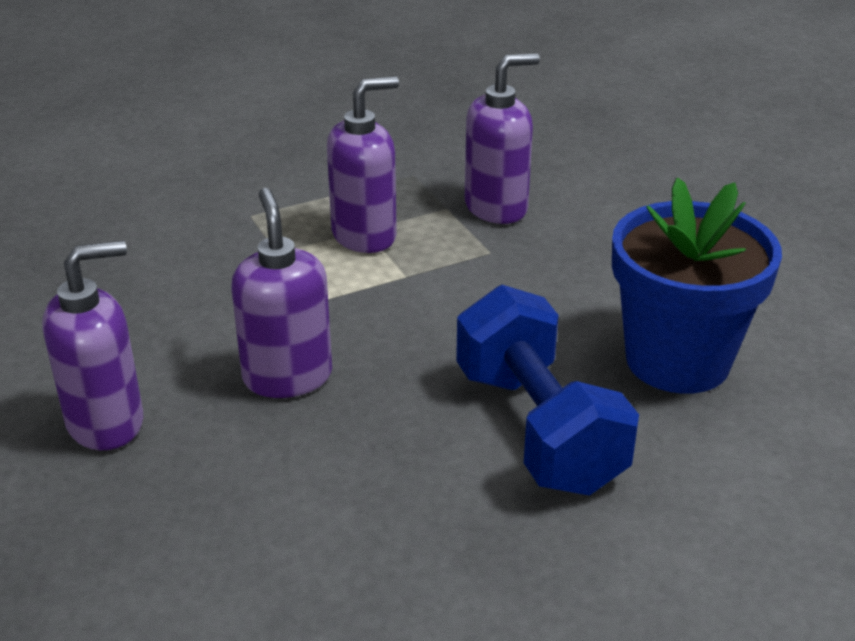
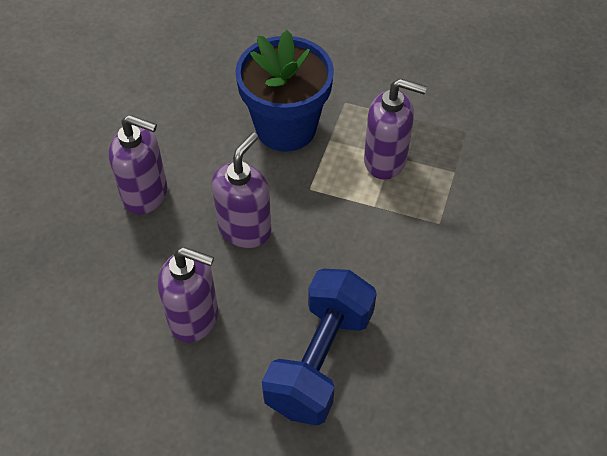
camera: 45 degrees right, 20 degrees up
(496, 207) = (482, 192): purple soap dispenser -> purple soap dispenser (194, 318)
(677, 360) = (445, 380): blue flower pot -> blue flower pot (286, 128)

